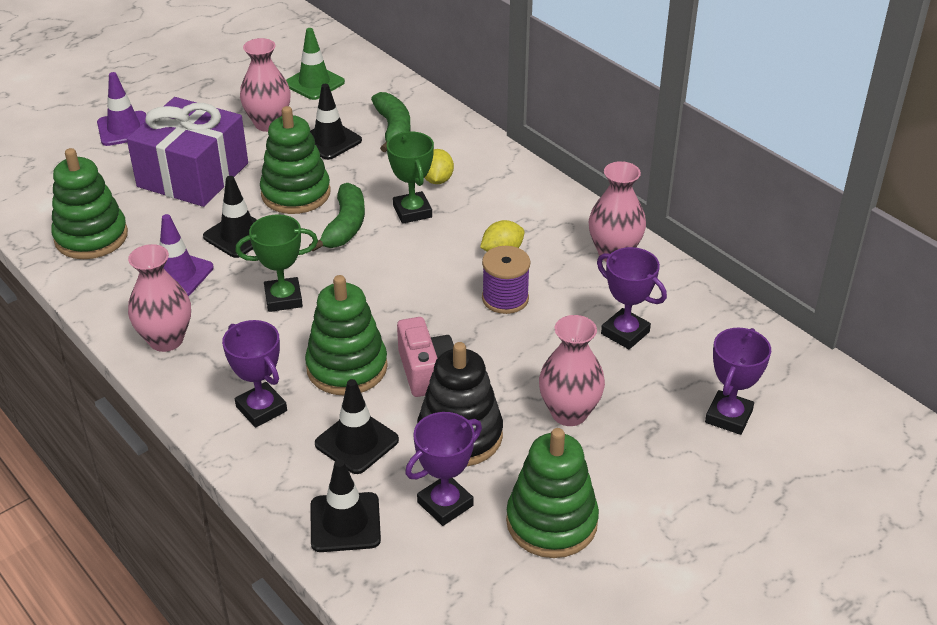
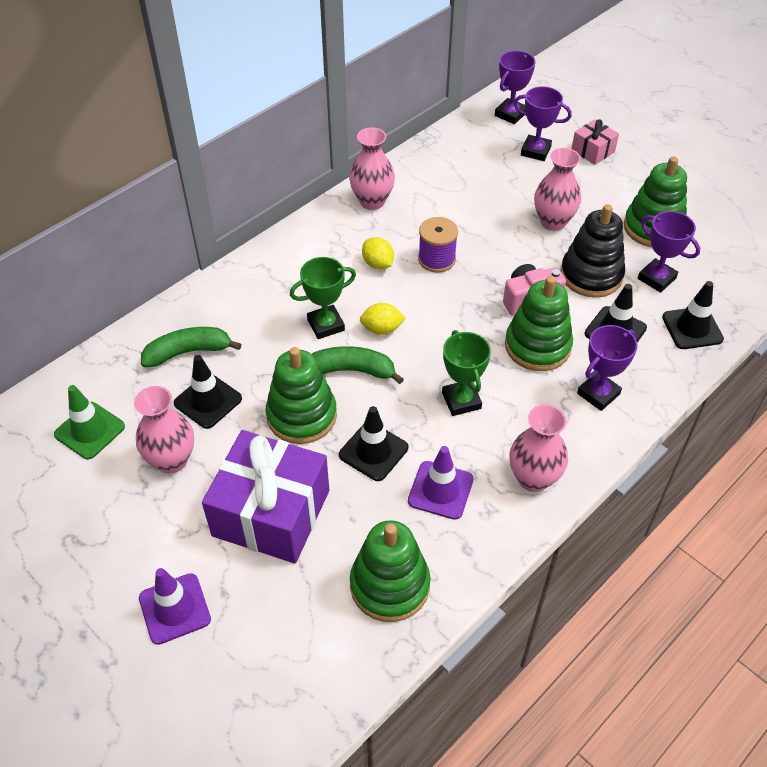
camera: 95 degrees left, 10 degrees up
(437, 180) = (276, 312): yellow lemon -> yellow lemon (382, 329)
(625, 333) = (464, 196): purple trophy -> purple trophy (510, 114)
(735, 483) = (593, 151): none -> pink gift

